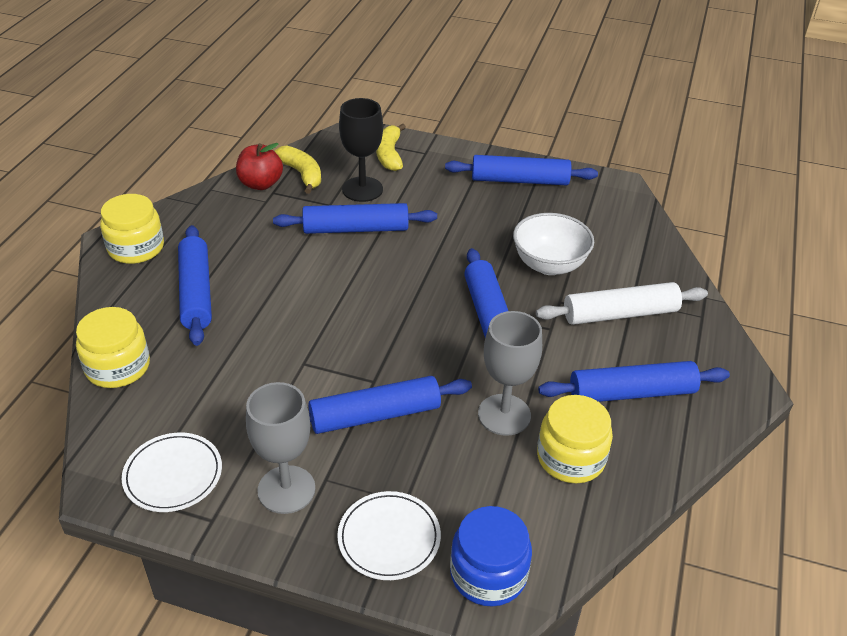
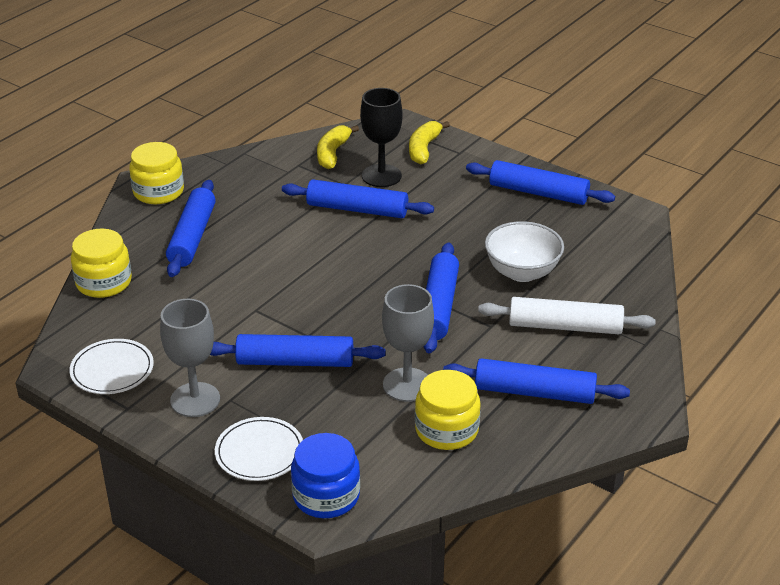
camera: 20 degrees right, 5 degrees down
(260, 184) = (291, 156): red apple -> none
(302, 174) = (332, 153): yellow banana -> yellow banana turned 150 degrees counterclockwise

